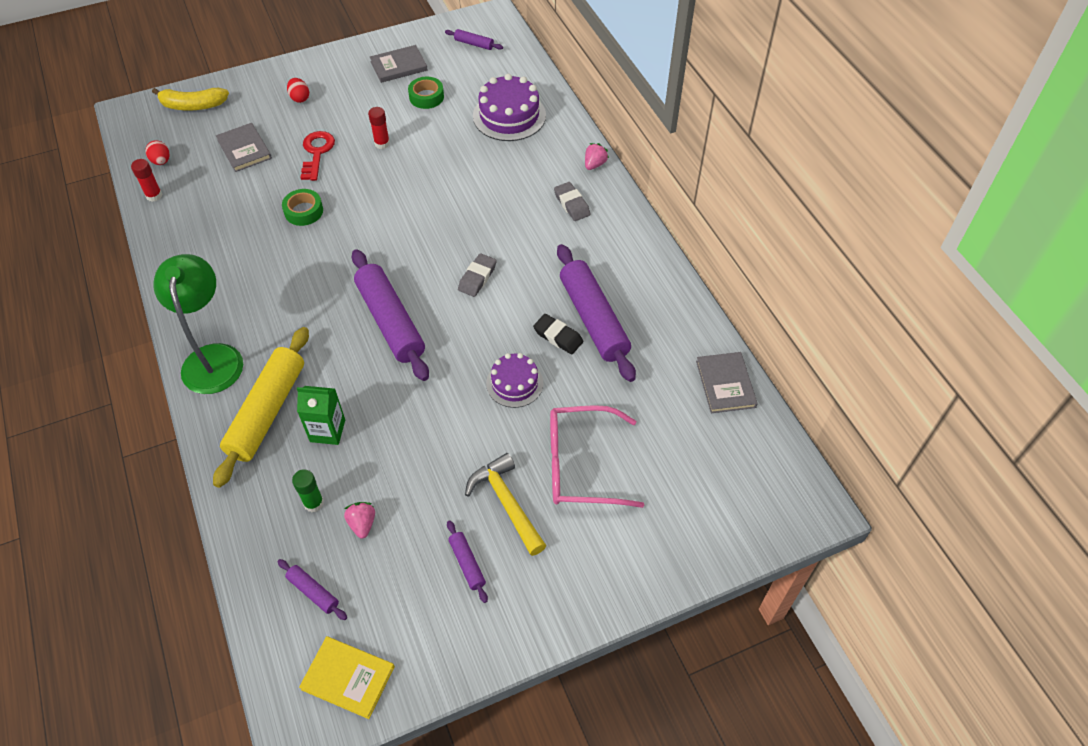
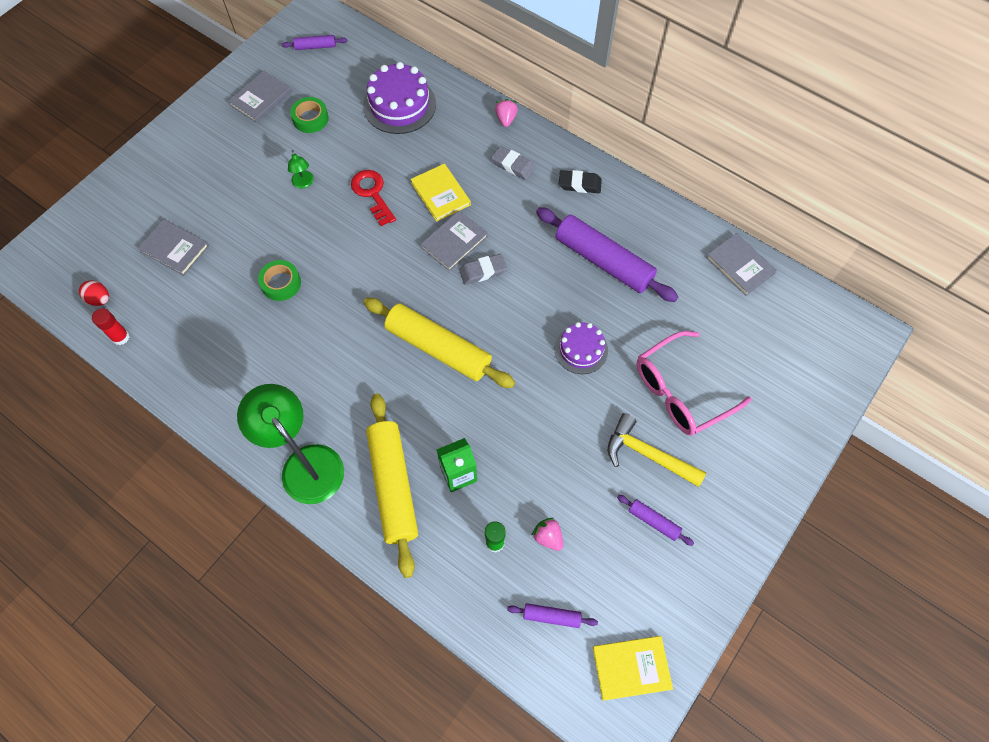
camera: 30 degrees left, 10 degrees up
(193, 105) = (86, 227): yellow banana -> none
(300, 98) = (189, 172): red egg -> none
(317, 153) = (249, 220): red key -> red key (372, 194)
(382, 143) = (304, 183): red glue stick -> green lamp
(390, 322) = (438, 348): purple rolling pin -> yellow rolling pin
(471, 243) = (454, 242): none -> grey book
(477, 278) = (483, 271): grey eraser -> grey eraser turned 75 degrees clockwise
(489, 200) = (441, 194): none -> yellow book
(558, 336) = (586, 291): black eraser -> black eraser (579, 184)

